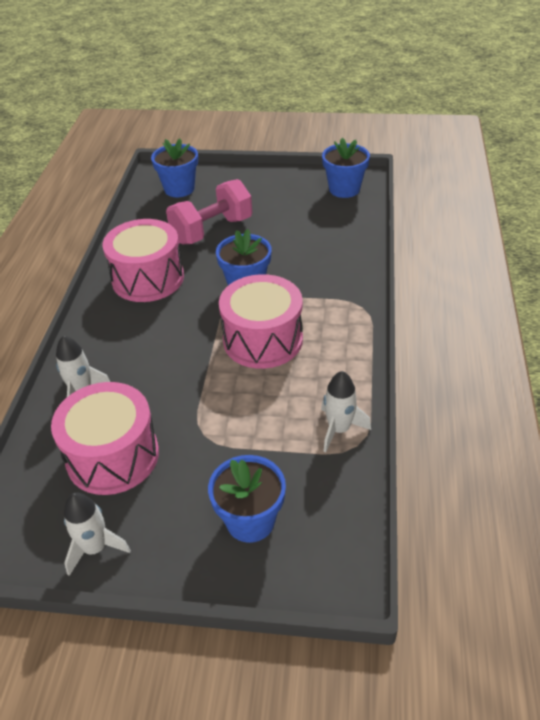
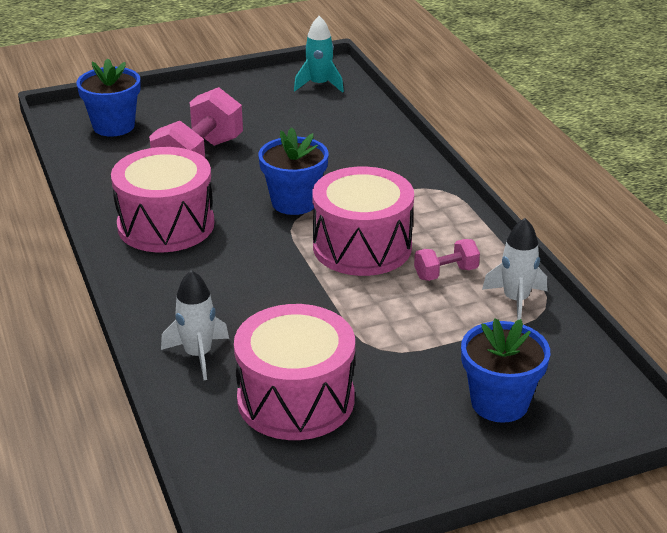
camera: 30 degrees left, 10 degrees down
(95, 548) = (359, 483): white rocket -> none
(305, 384) = (446, 273): none -> pink dumbbell
(344, 189) = (319, 85): blue flower pot -> turquoise rocket

